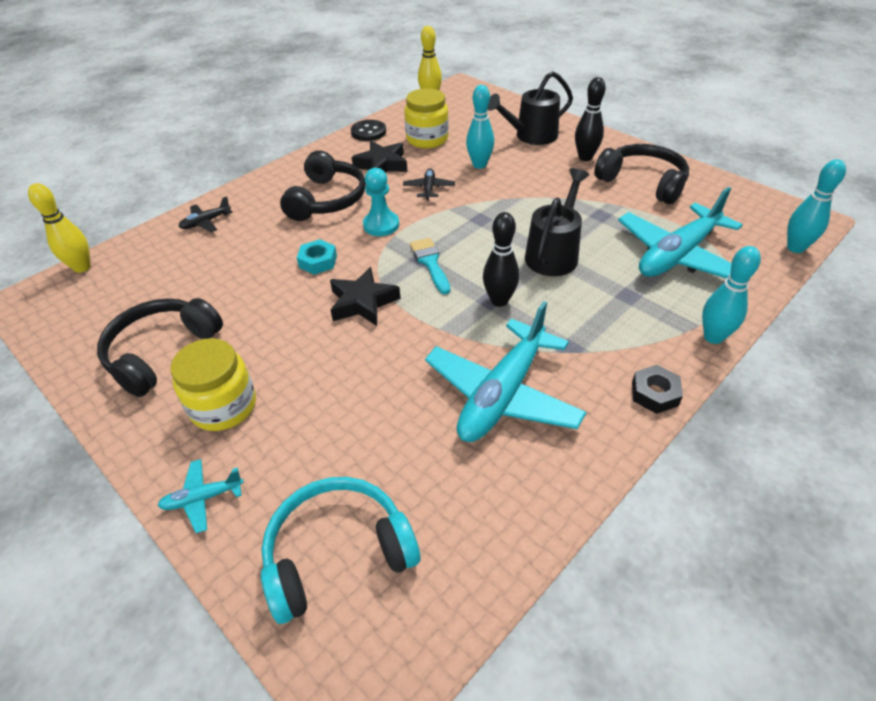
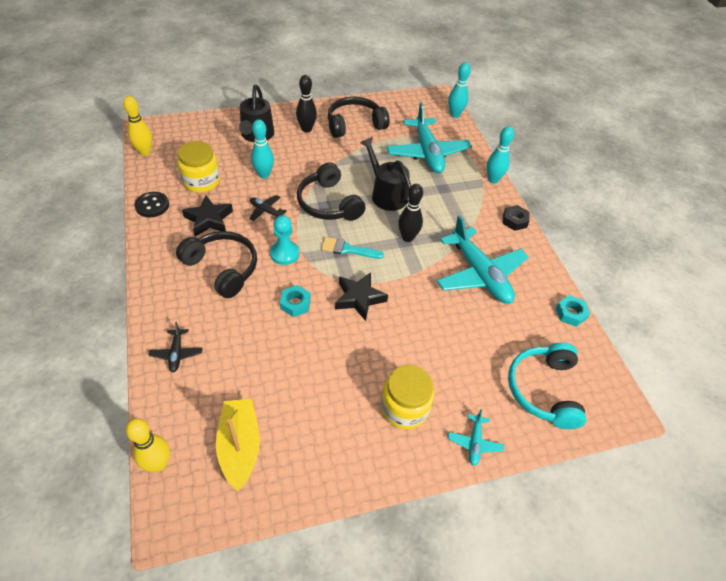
camera: 65 degrees left, 5 degrees up
(118, 304) = (240, 446): none -> yellow boat
(161, 352) = (323, 430): black headphones -> black headphones (328, 203)
(523, 539) = (570, 313): none -> turquoise nut

